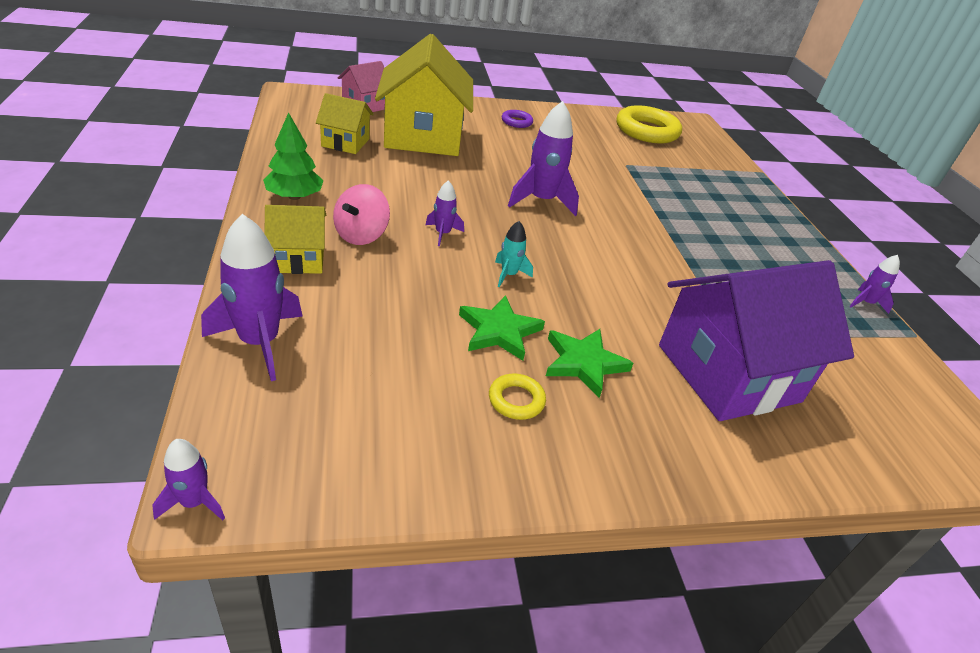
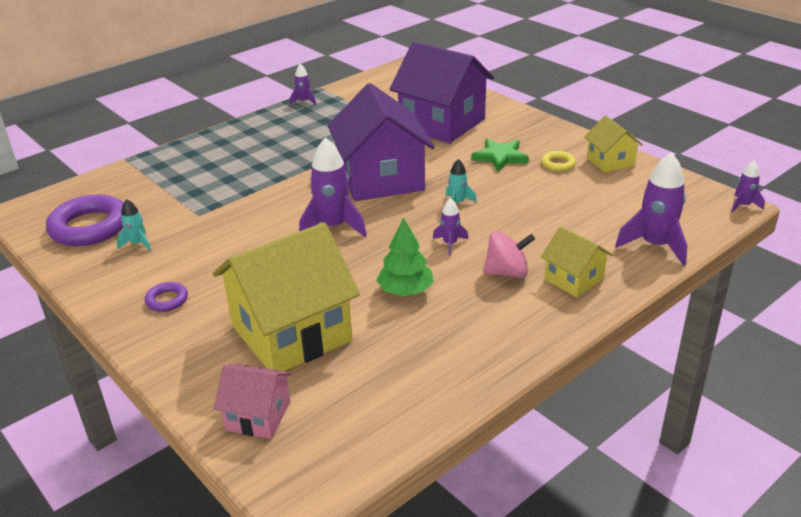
camera: 115 degrees left, 5 degrees down
(294, 196) = (510, 331): green tree -> green tree (405, 290)
(345, 142) = (375, 368): yellow house -> yellow house (610, 162)
(499, 331) = (516, 186): green star -> none
(603, 135) = (137, 244): none -> turquoise rocket
(607, 260) = (381, 179): none -> purple house
(647, 131) = (90, 227): yellow ring -> purple ring

